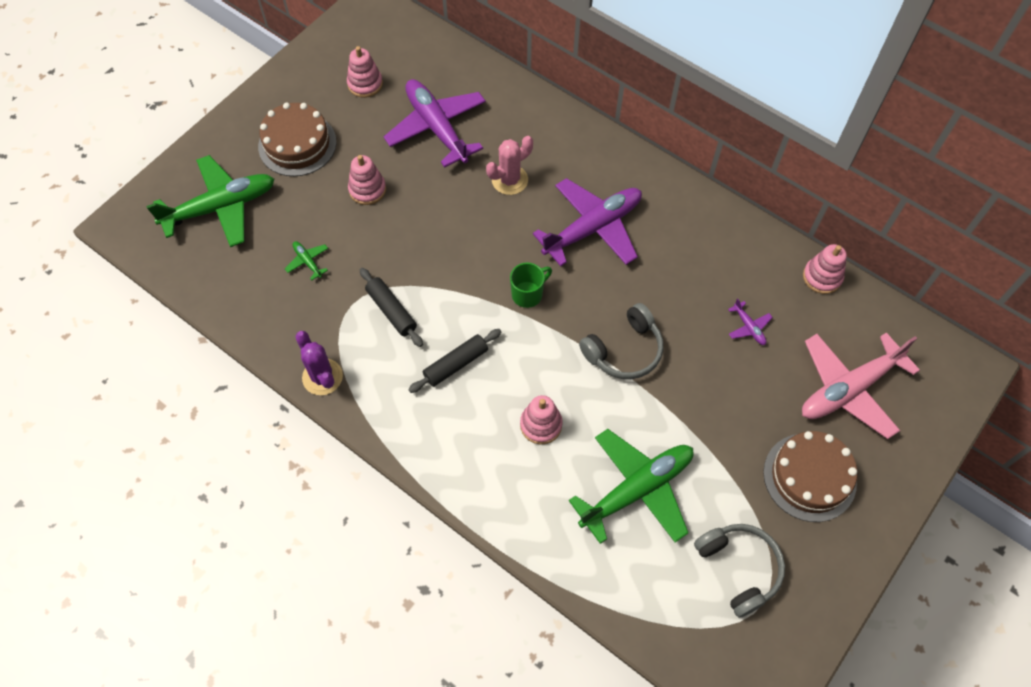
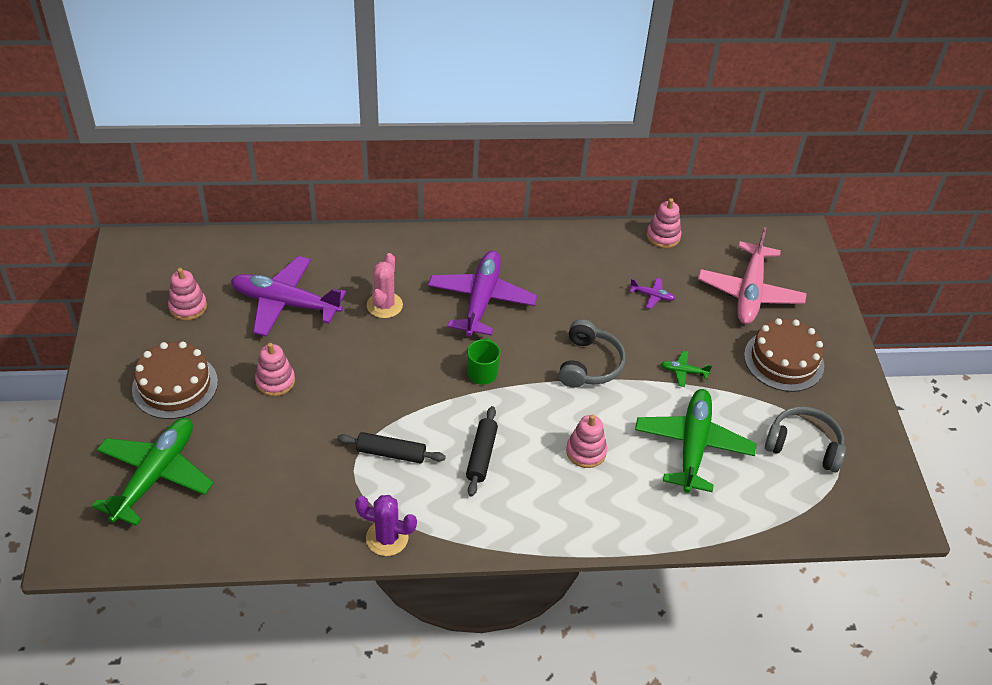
camera: 45 degrees left, 15 degrees down
(307, 261) = (281, 465): green plane -> green plane (683, 371)

